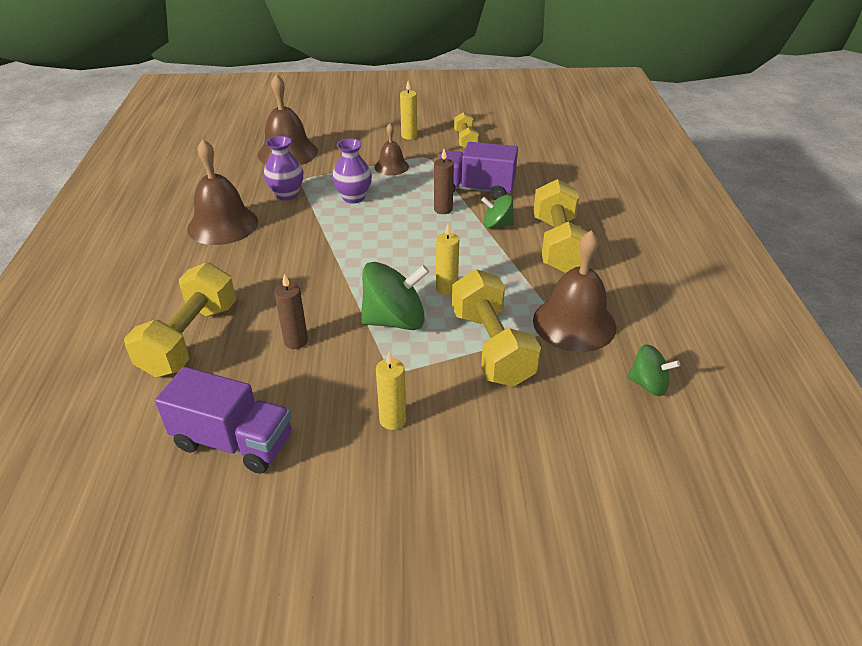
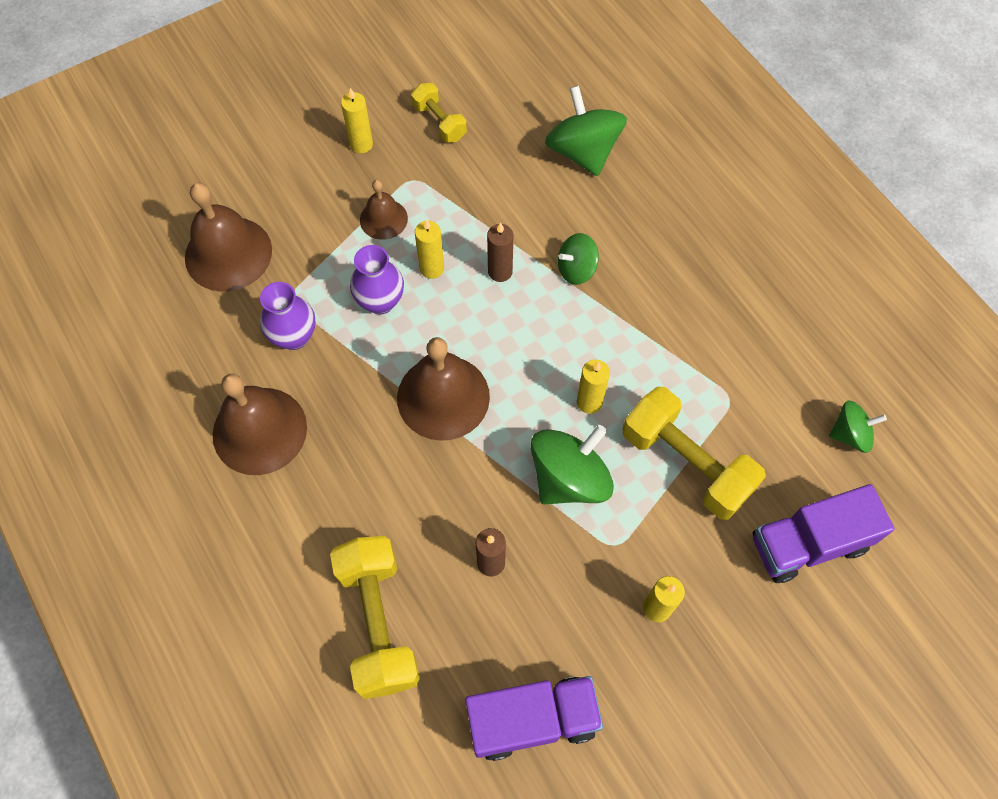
camera: 30 degrees left, 25 degrees up
(400, 194) = (432, 268): none -> yellow candle
(475, 189) = (513, 216): purple truck -> purple truck (808, 543)
(549, 177) = (583, 152): none -> green spinning top
(558, 245) = (660, 272): yellow dumbbell -> none
(574, 323) = (743, 387): brown bell -> brown bell (443, 397)

